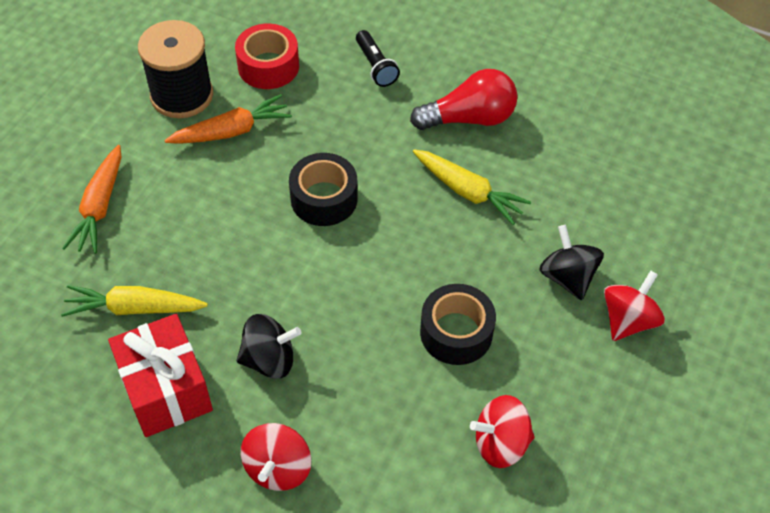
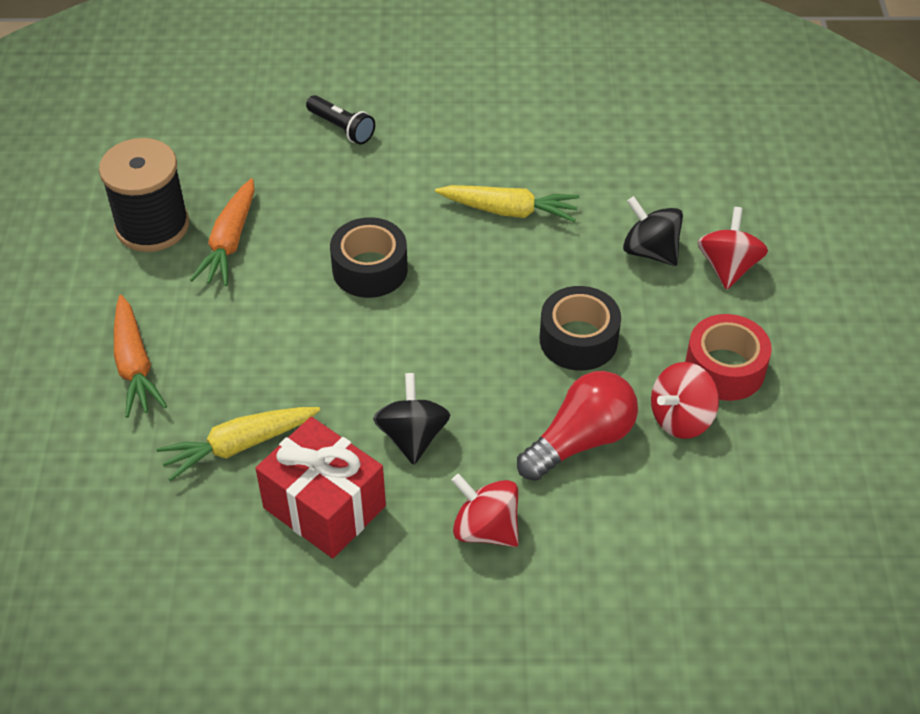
camera: 25 degrees left, 5 degrees down
(231, 131) = (230, 241): orange carrot -> orange carrot turned 150 degrees clockwise
(268, 66) = (228, 166): red tape -> red tape (724, 368)
(269, 360) = (412, 436): black spinning top -> black spinning top turned 60 degrees counterclockwise
(278, 468) = (485, 529): red spinning top -> red spinning top turned 135 degrees clockwise
(469, 118) = (467, 144): red light bulb -> red light bulb (580, 440)

